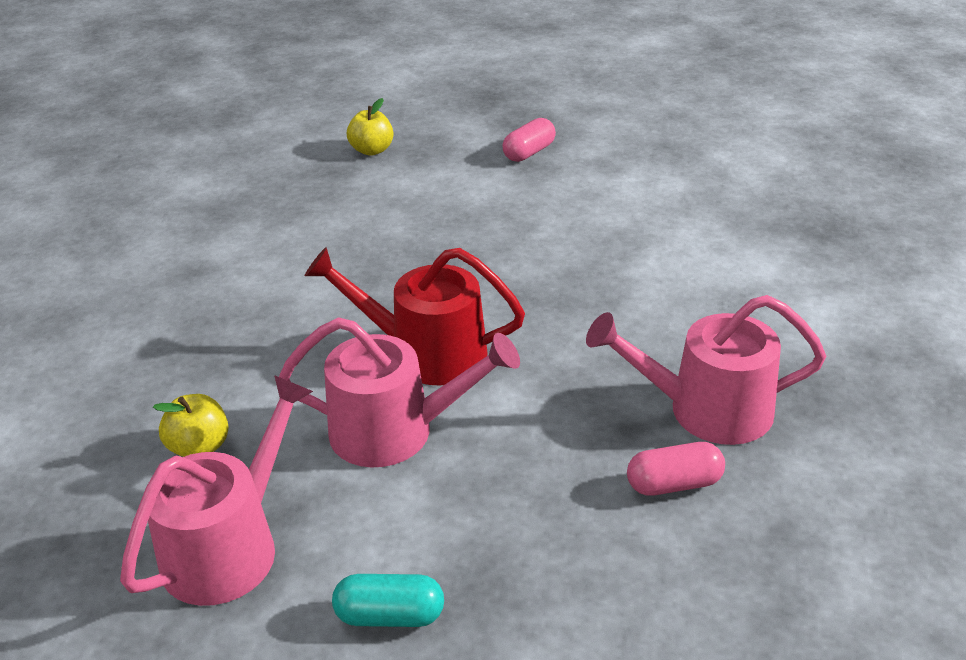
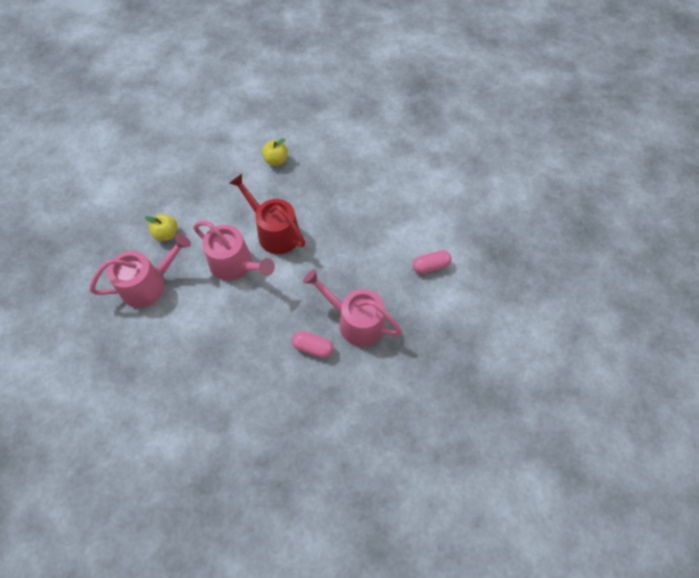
camera: 30 degrees right, 25 degrees up
(372, 150) = (340, 98): yellow apple -> yellow apple (276, 160)
(390, 615) = (178, 343): turquoise capsule -> none
(529, 152) = (408, 134): pink capsule -> pink capsule (430, 266)

